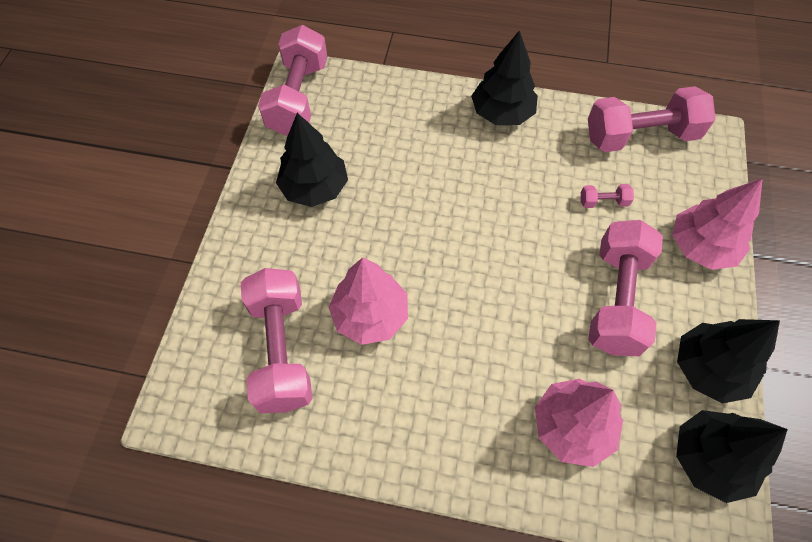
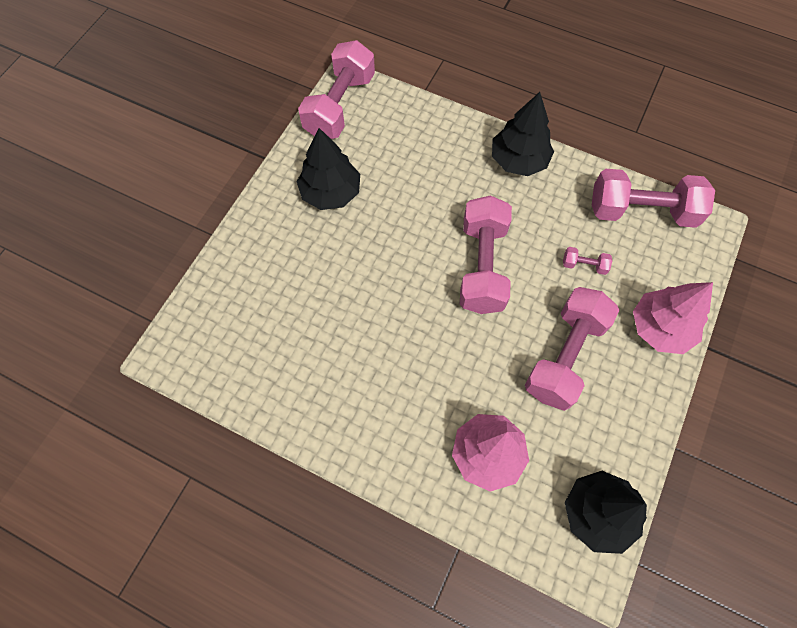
camera: 15 degrees right, 5 degrees up
(281, 350) = (264, 327): pink dumbbell -> pink dumbbell (482, 266)
(370, 315) = (346, 316): pink tree -> none
(708, 369) = (625, 437): black tree -> none

